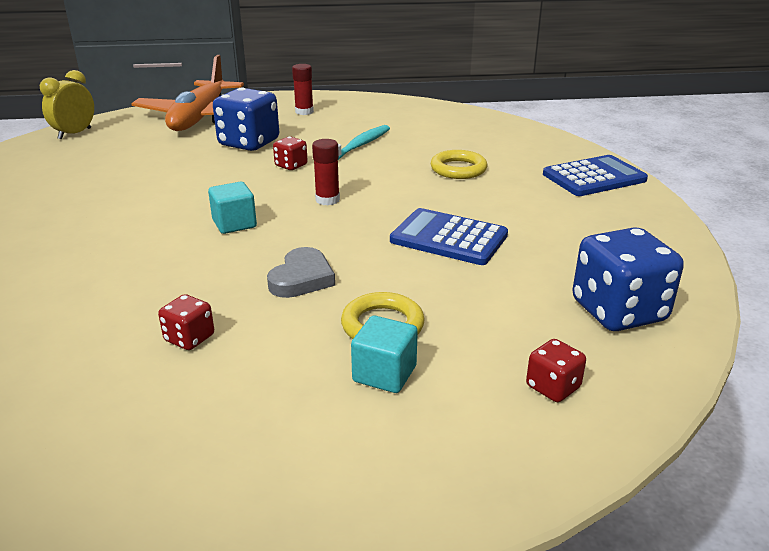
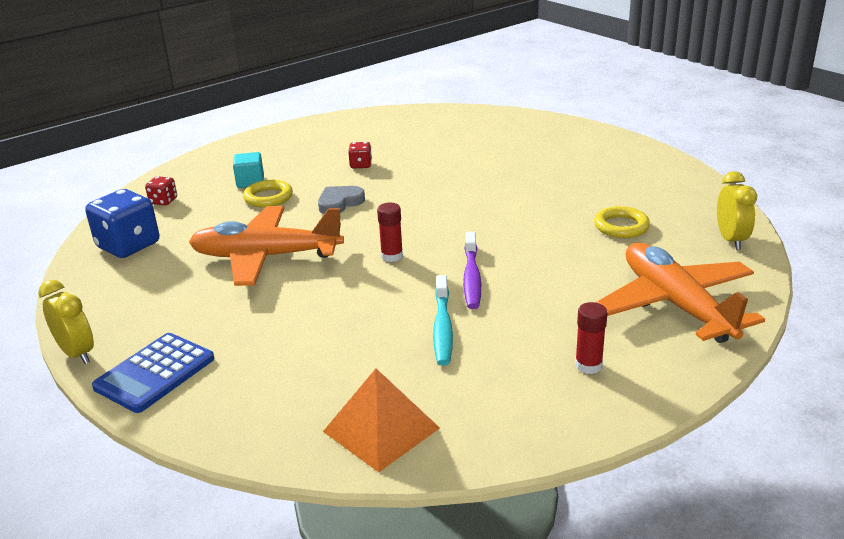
camera: 150 degrees right, 0 degrees up
(234, 224) = (431, 216): turquoise cube -> none
(249, 143) = (556, 289): blue dice -> none
(291, 165) = (471, 278): red dice -> purple toothbrush
(302, 278) = (339, 203): grey heart -> grey heart turned 60 degrees clockwise
(449, 238) = (266, 257): blue calculator -> orange plane
(453, 120) = (381, 429): none -> orange pyramid
(458, 169) = (307, 332): yellow ring -> yellow ring (621, 226)
(666, 207) = (77, 353): none -> yellow clock

